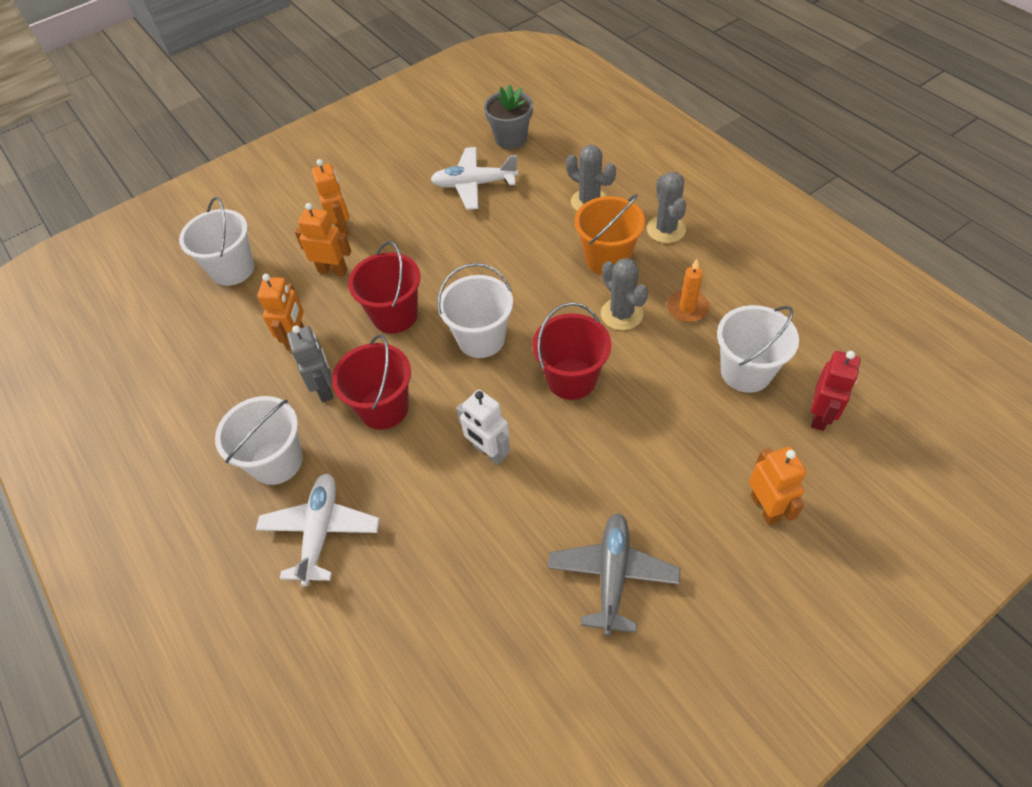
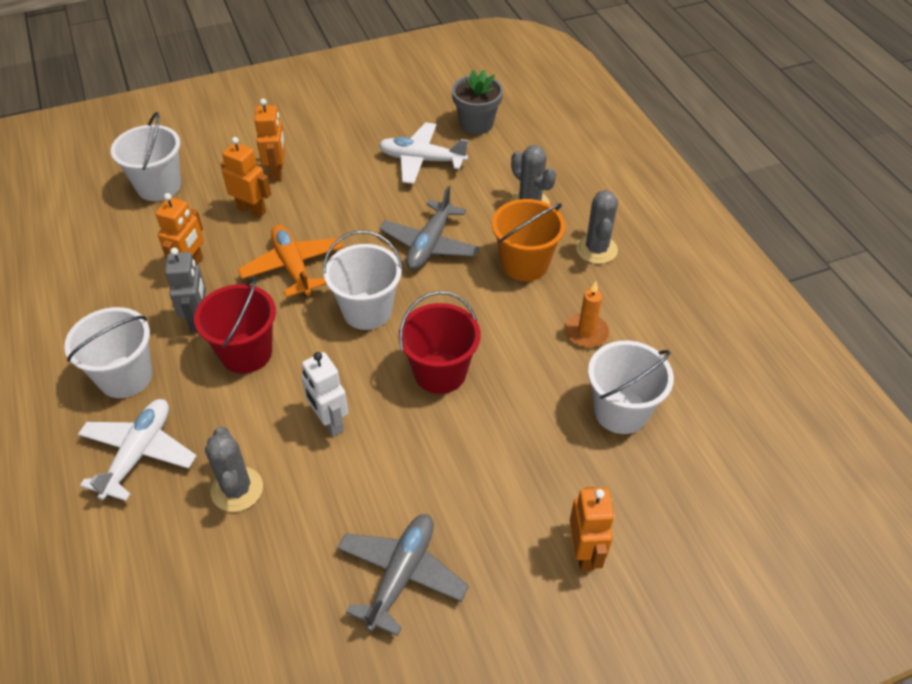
camera: 10 degrees right, 5 degrees down
(395, 315) = (293, 267): red bucket -> orange plane
(514, 262) = (430, 244): none -> grey plane
(621, 314) = (516, 322): grey cactus -> grey cactus (237, 489)
(820, 416) = (680, 476): red robot -> none

